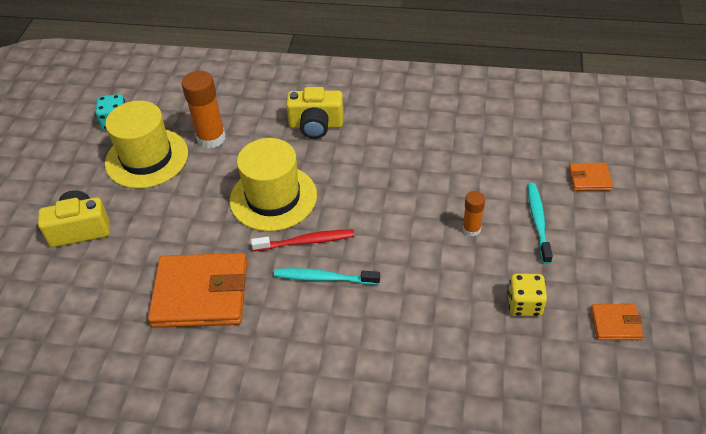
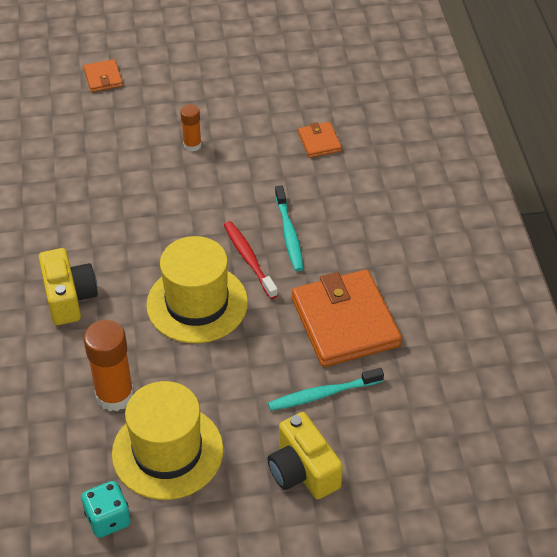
camera: 110 degrees left, 0 degrees up
(524, 304) = (267, 102): yellow dice -> none
(538, 221) = (169, 104): turquoise toothbrush -> turquoise toothbrush (323, 394)
(615, 323) = (266, 52): orange wallet -> orange wallet (319, 142)

